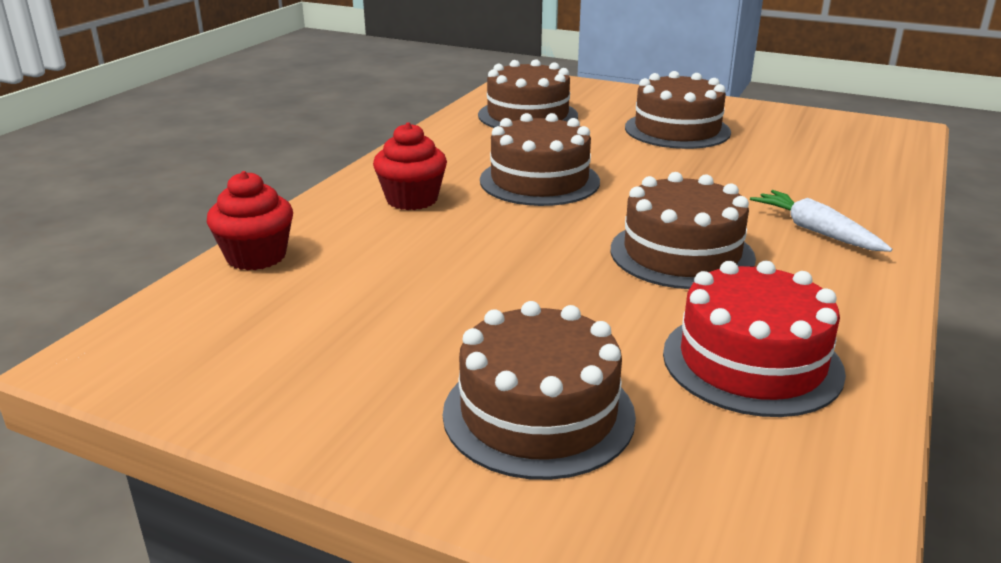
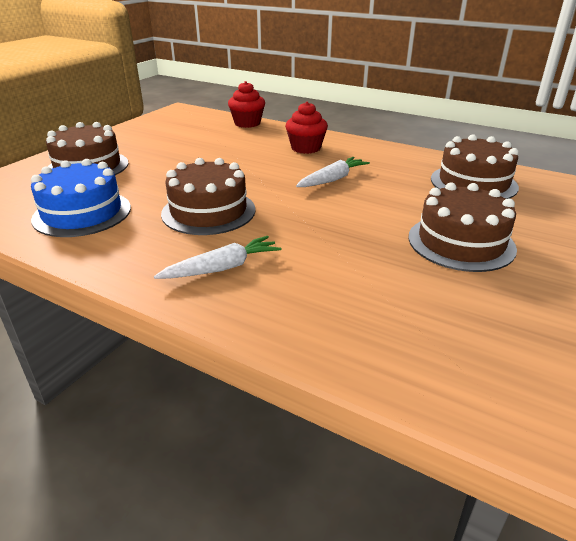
camera: 95 degrees right, 5 degrees up
(539, 181) = (332, 179): brown cake -> white carrot
(752, 362) = (82, 213): red cake -> blue cake

